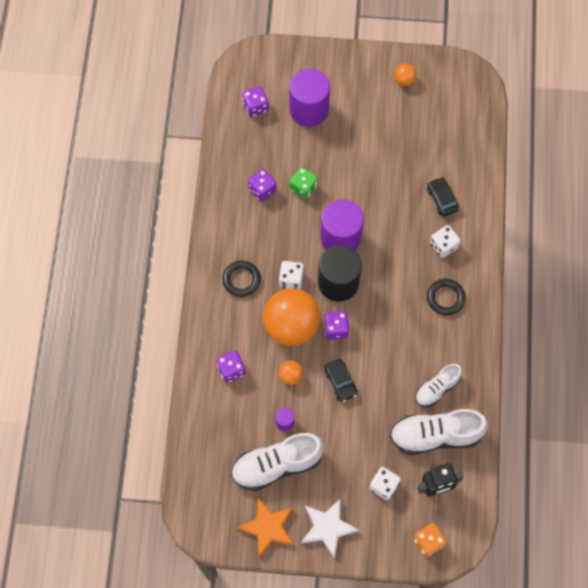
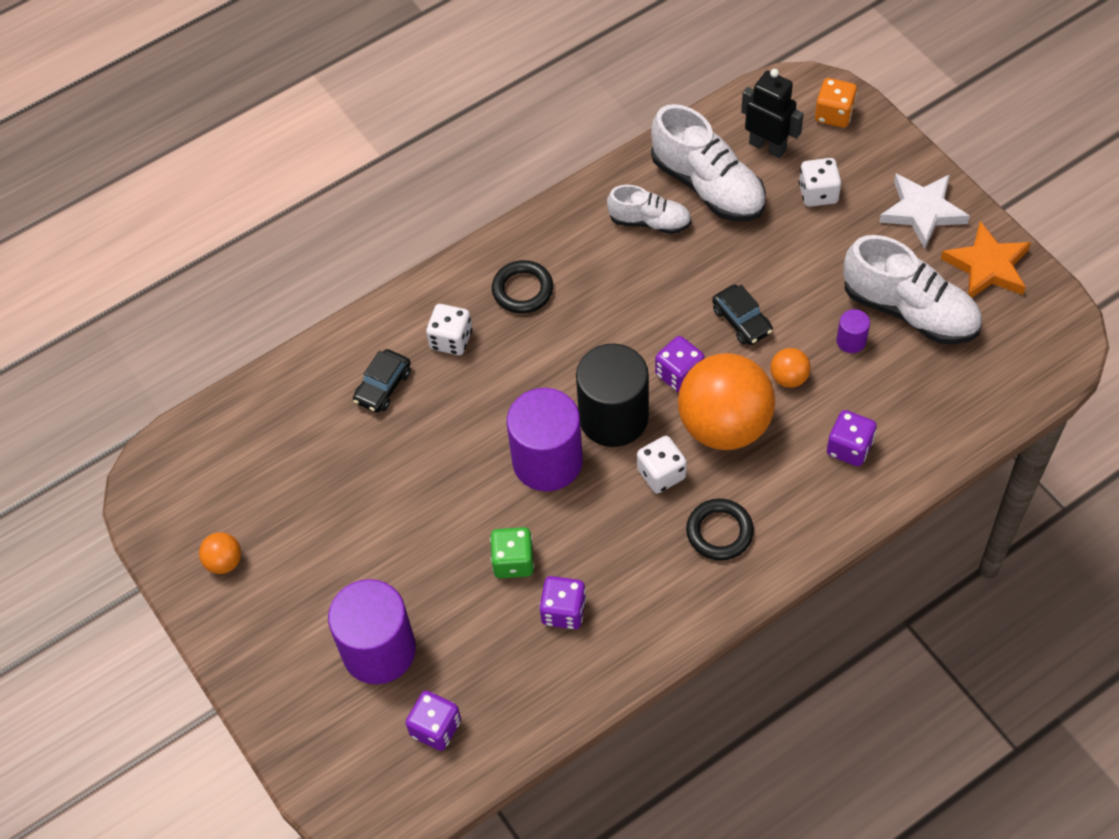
camera: 125 degrees left, 10 degrees down
(340, 382) = (741, 321): black car -> black car turned 120 degrees clockwise

